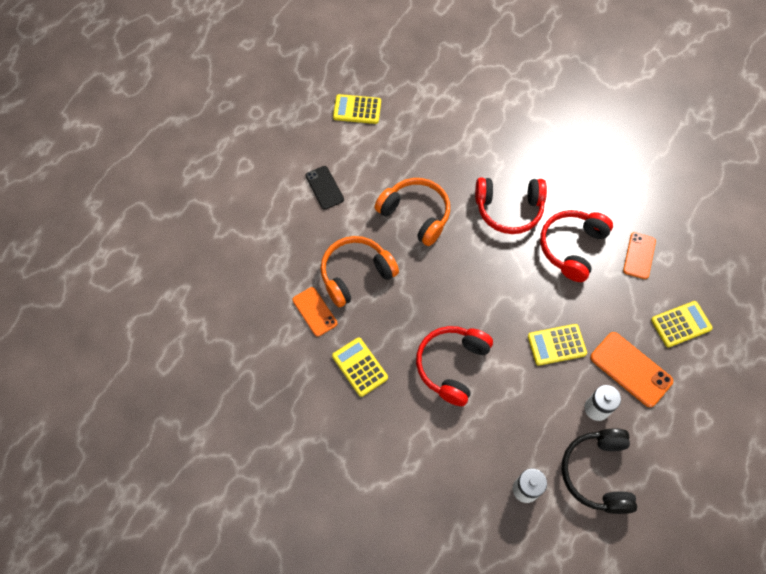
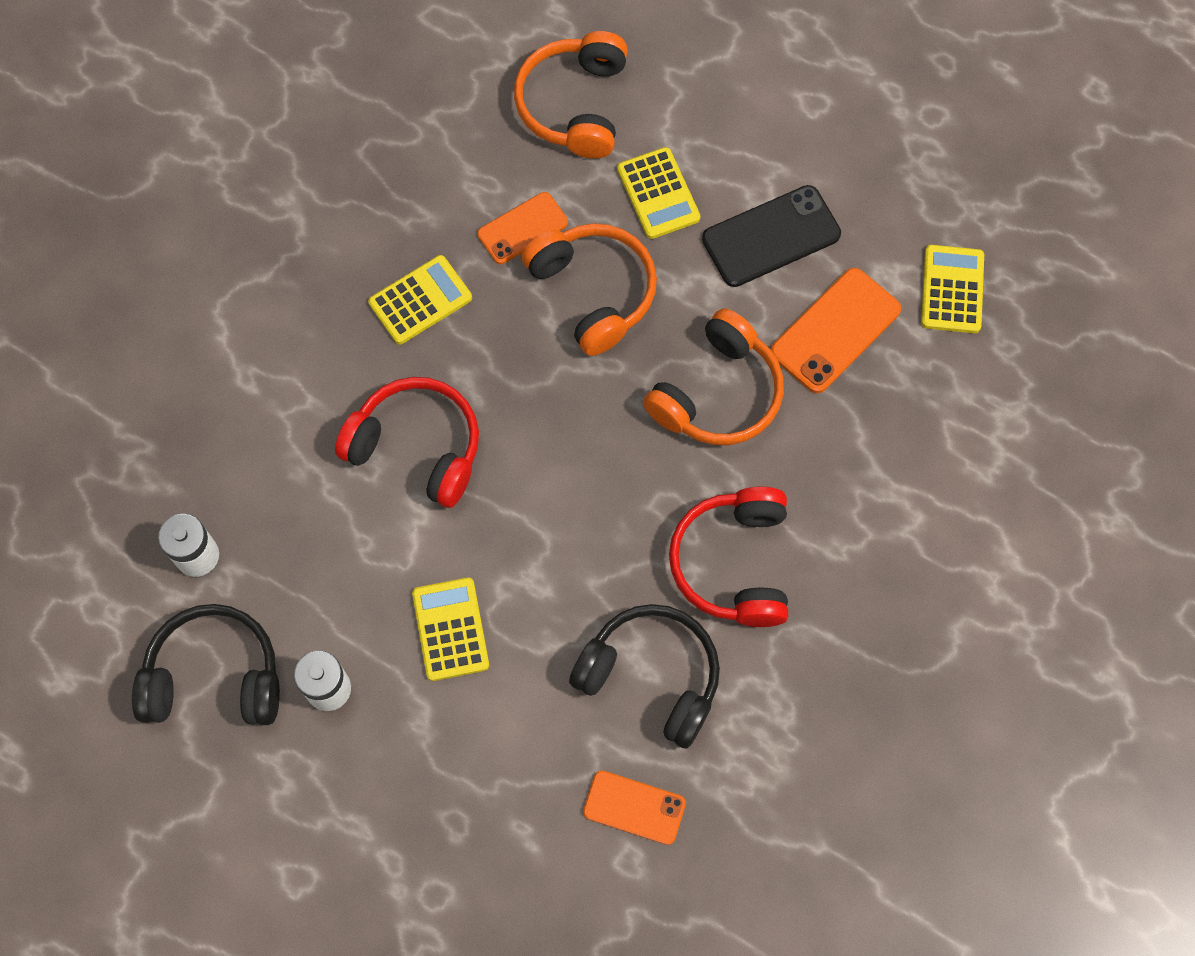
camera: 90 degrees right, 5 degrees up
(235, 284) = (575, 105): none -> orange headphones
(324, 187) = (771, 236): black phone -> black phone, size x1.51
(572, 247) = (651, 677): red headphones -> black headphones
(630, 369) = (399, 759): orange phone -> orange phone (835, 331)
(681, 324) = (486, 869): yellow calculator -> yellow calculator (658, 194)

